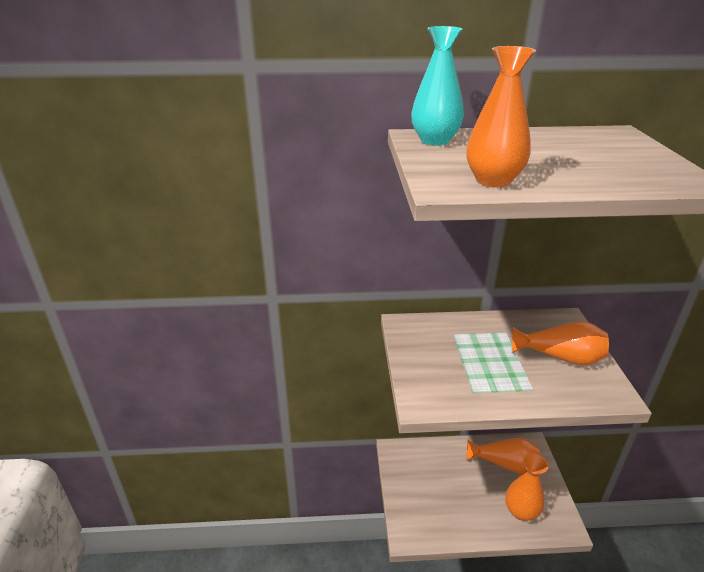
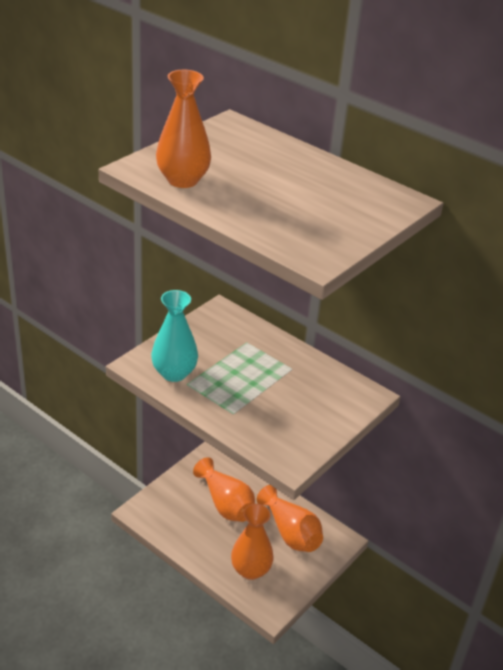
camera: 40 degrees right, 5 degrees up
(435, 140) = (232, 134): turquoise vase -> turquoise vase (174, 373)
(560, 357) = (300, 412): orange vase -> orange vase (226, 504)

